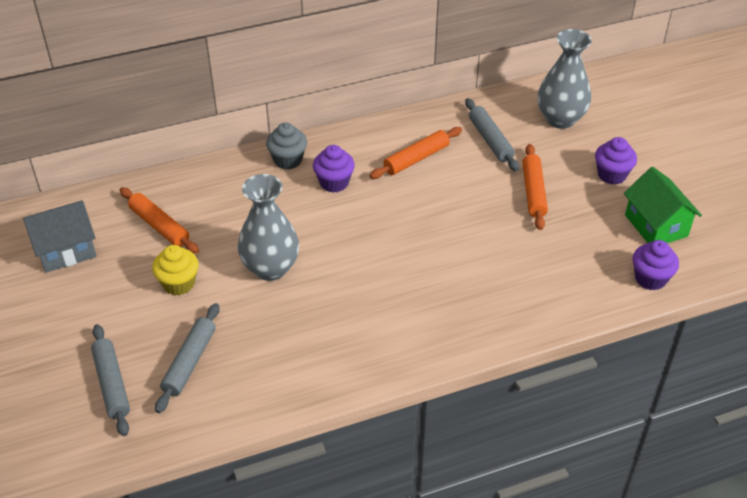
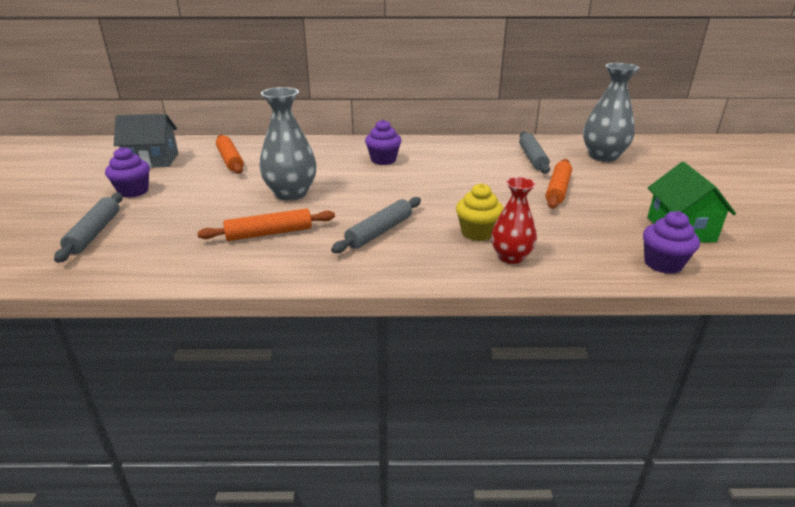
camera: 20 degrees right, 15 degrees down
(179, 283) = (211, 189): yellow cupcake -> yellow cupcake (477, 233)
(190, 362) = (169, 233): grey rolling pin -> grey rolling pin (380, 232)
(288, 160) = (357, 145): grey cupcake -> none
(416, 159) = (461, 158): orange rolling pin -> orange rolling pin (269, 233)
(525, 305) = (511, 257): none -> red vase
(612, 175) = (642, 192): purple cupcake -> purple cupcake (133, 191)

